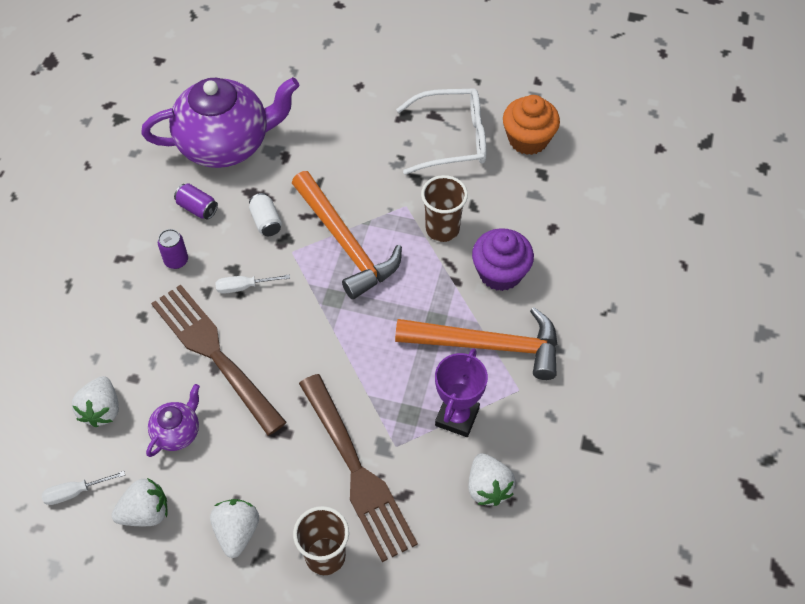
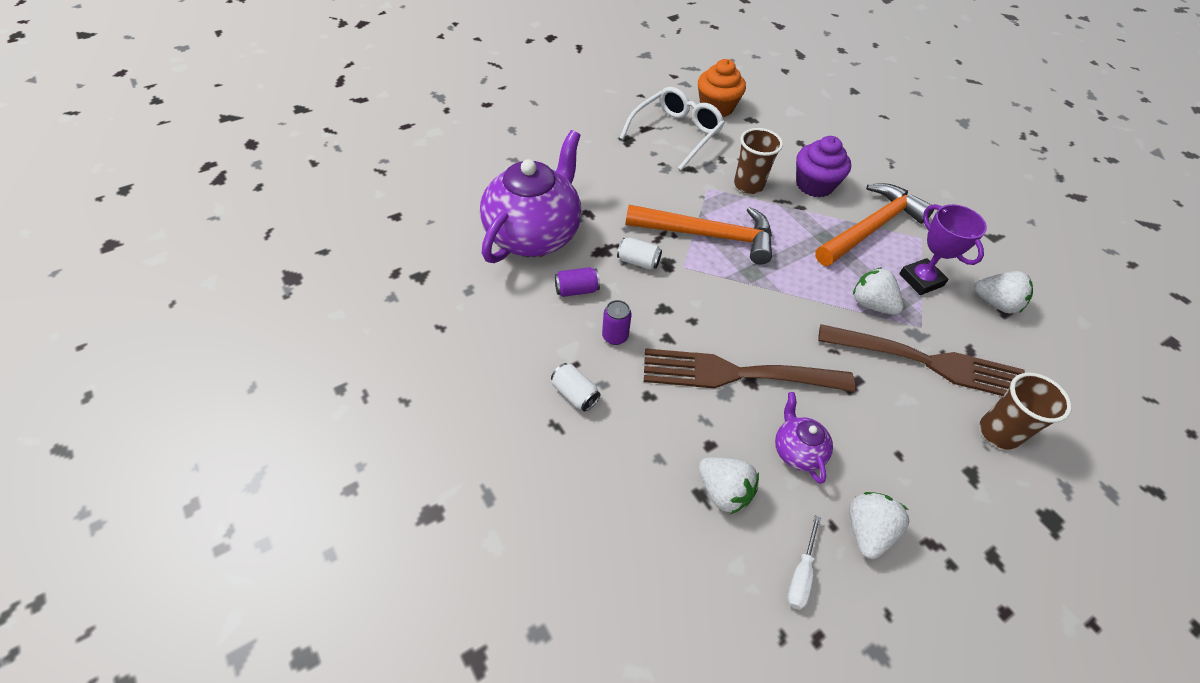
camera: 50 degrees left, 5 degrees down
(103, 275) = (574, 394): none -> white can
(237, 532) = (935, 476): white strawberry -> white strawberry (871, 304)
(244, 287) = (688, 314): white screwdriver -> none

